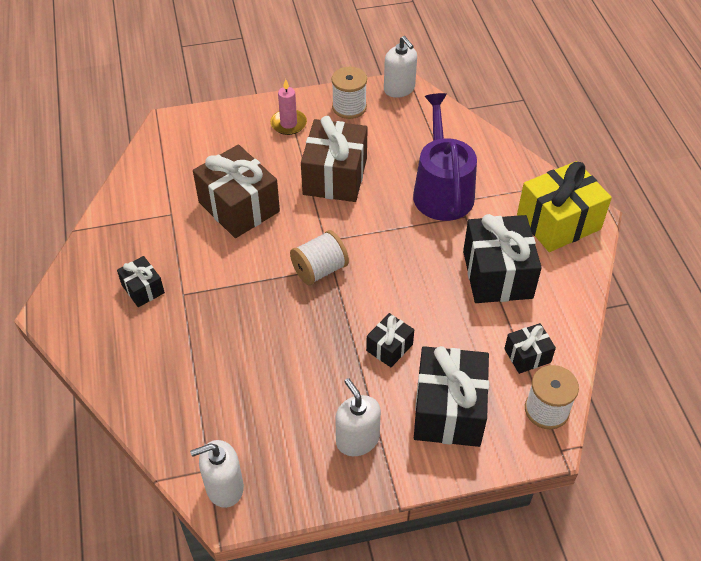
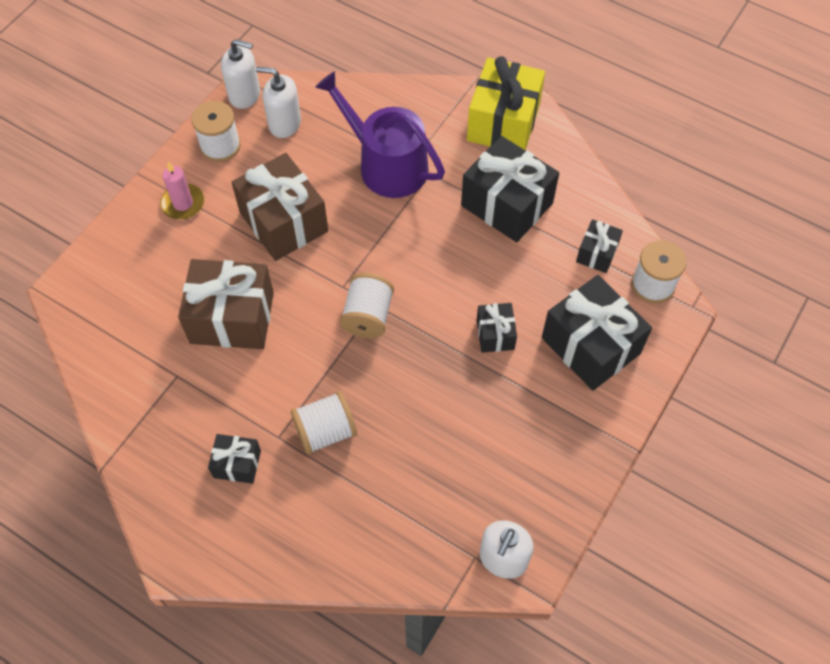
camera: 45 degrees left, 10 degrees up
(213, 314) = (325, 431): none -> white spool
(357, 440) = (554, 428): white soap dispenser -> white soap dispenser (284, 123)

